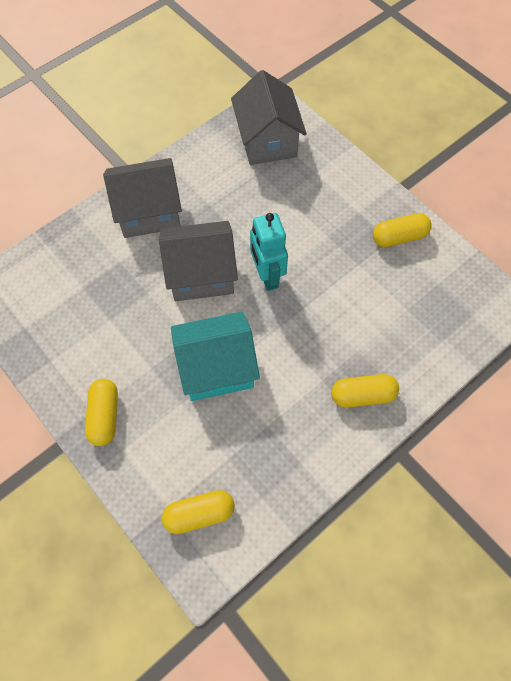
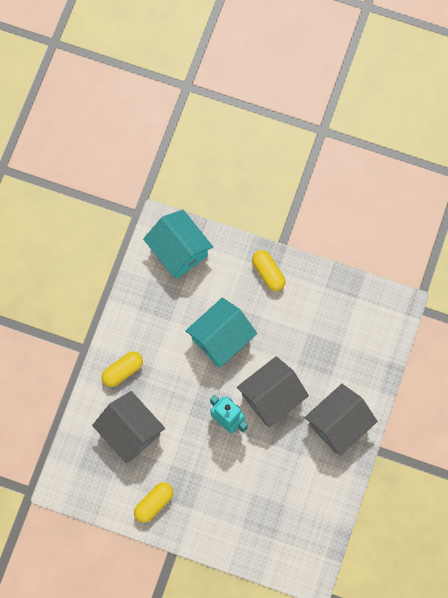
camera: 150 degrees right, 10 degrees up
(199, 514) = (179, 251): yellow capsule -> turquoise house
(267, 141) = (294, 537): grey house -> grey house (130, 431)

